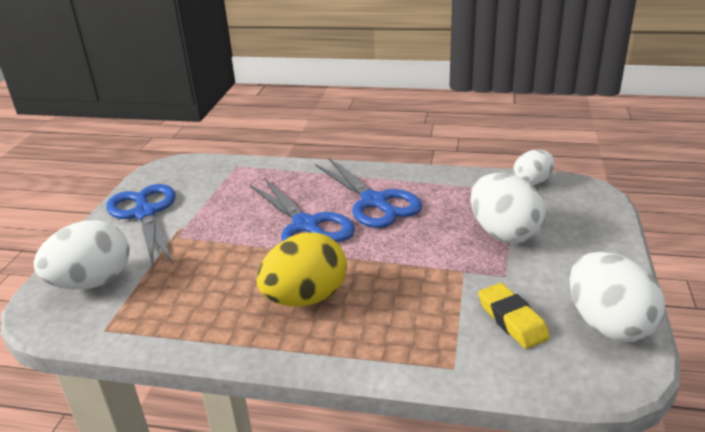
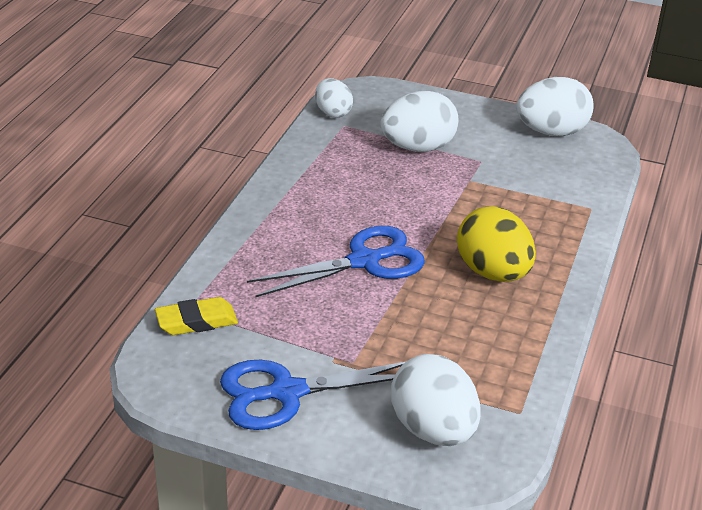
camera: 85 degrees left, 5 degrees up
(374, 202) = (332, 210): blue scissors -> none
(512, 320) = (540, 170): yellow eraser -> yellow eraser (196, 321)

